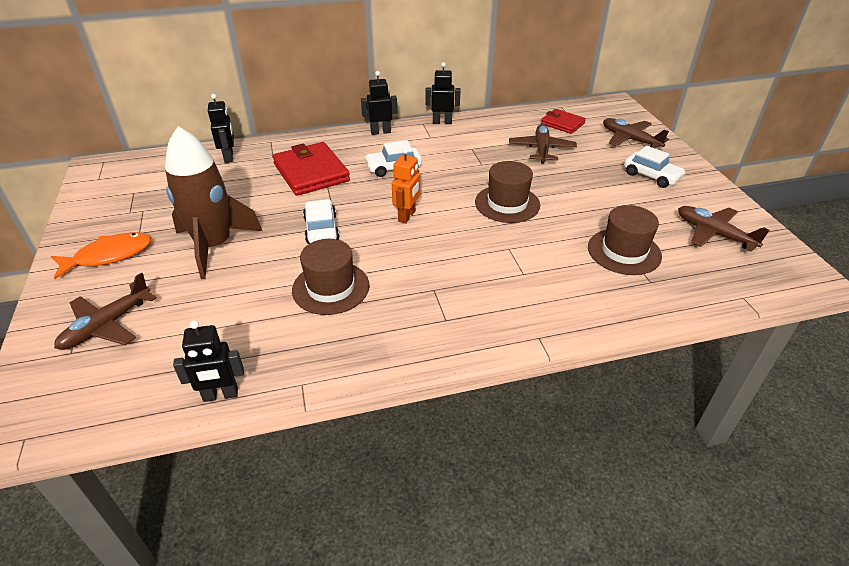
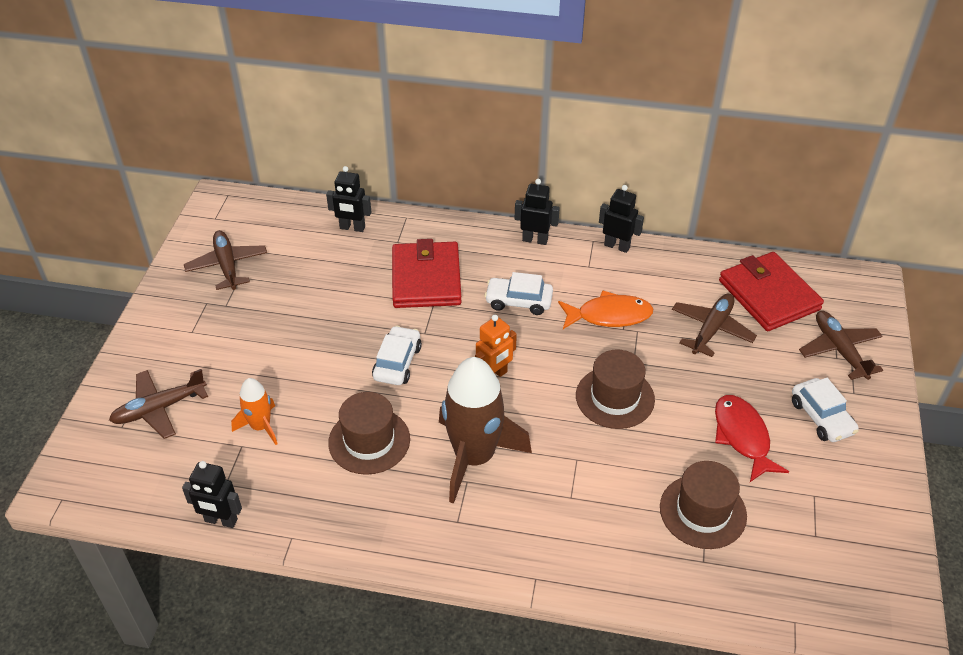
camera: 25 degrees right, 5 degrees up
(109, 256) = (189, 326): orange fish -> orange fish (609, 315)
(214, 246) = (286, 348): brown rocket -> brown rocket (474, 457)
(221, 308) = (261, 427): none -> orange rocket
(229, 157) = (352, 228): black robot -> black robot turned 90 degrees clockwise
(562, 123) = (768, 295): red wallet -> red wallet, size x1.72
(611, 201) = (742, 436): none -> red fish
(713, 233) = (831, 528): brown plane -> brown plane (227, 265)

